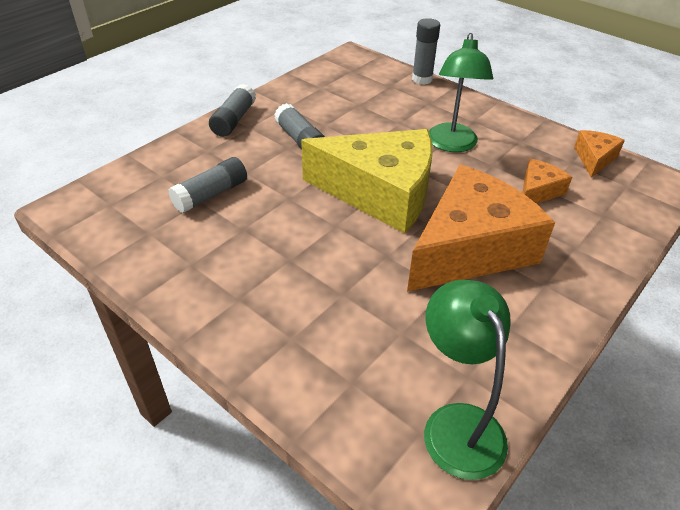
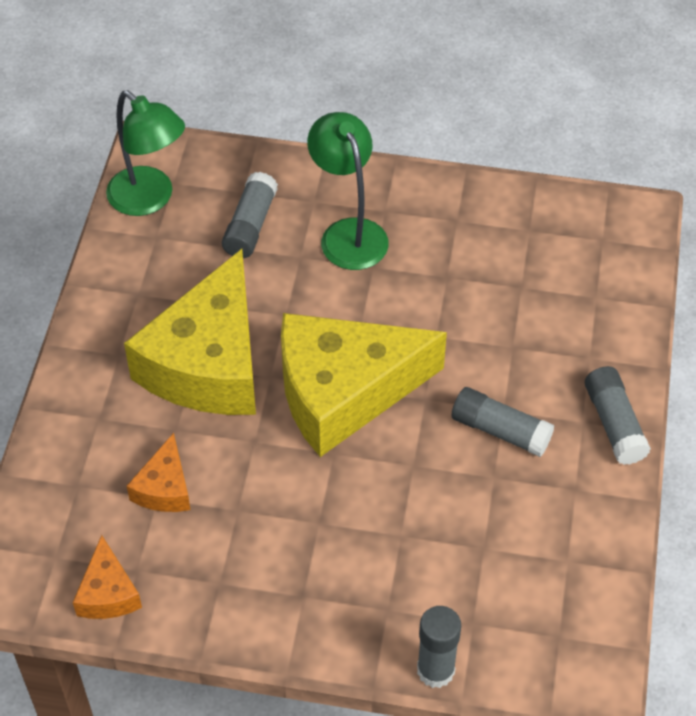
camera: 150 degrees right, 10 degrees up
(211, 194) = (519, 299): grey glue stick -> grey glue stick (250, 226)
(452, 145) = (307, 523): green lamp -> green lamp (348, 233)
(470, 248) = (208, 363): orange cheese -> yellow cheese

